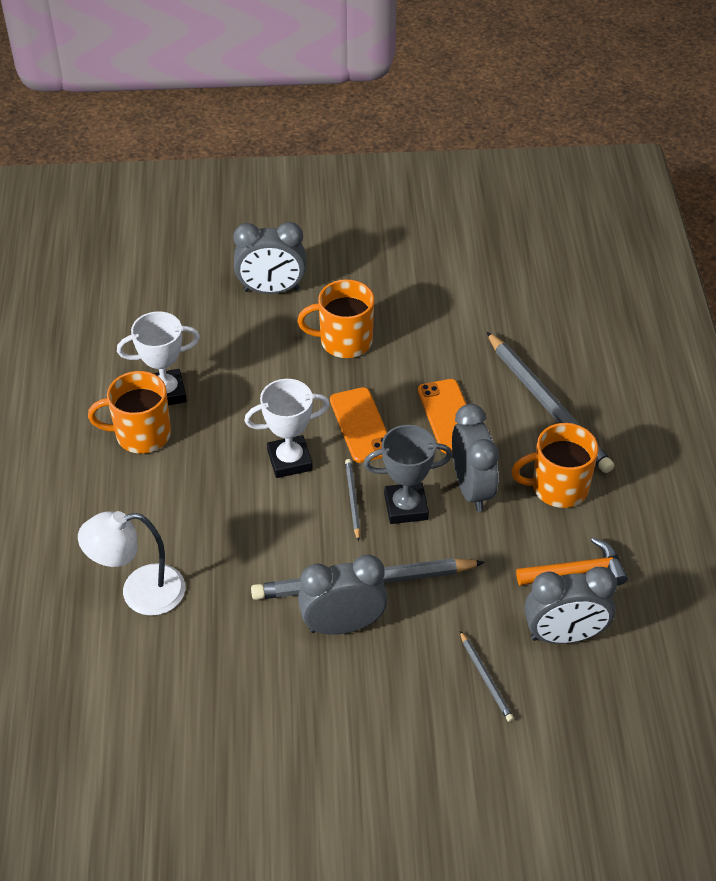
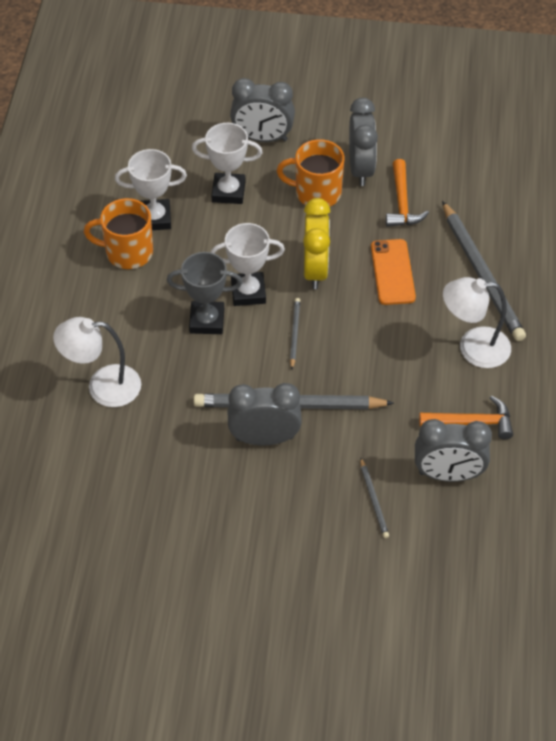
camera: 10 degrees right, 5 degrees up
(244, 352) = (228, 192): none -> white trophy
(361, 425) = (315, 270): orange phone -> yellow clock
(406, 507) = (338, 346): grey trophy -> grey trophy (207, 321)
(441, 339) = (402, 202): none -> orange hammer
(472, 488) = (398, 338): grey clock -> grey clock (361, 168)
(558, 487) = (473, 348): orange mug -> white lamp

